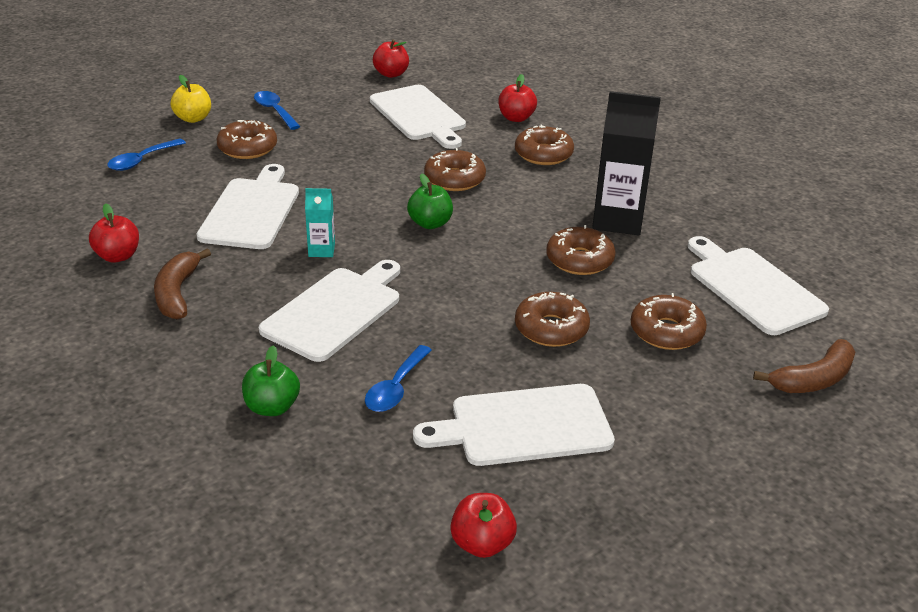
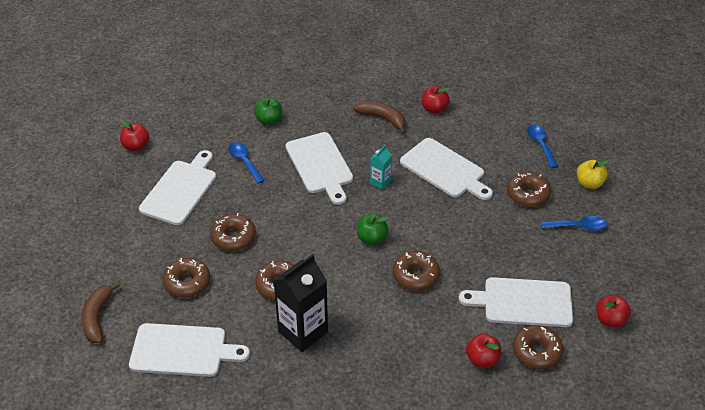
camera: 125 degrees right, 10 degrees up
(543, 154) = (415, 343): brown donut -> brown donut (536, 352)

